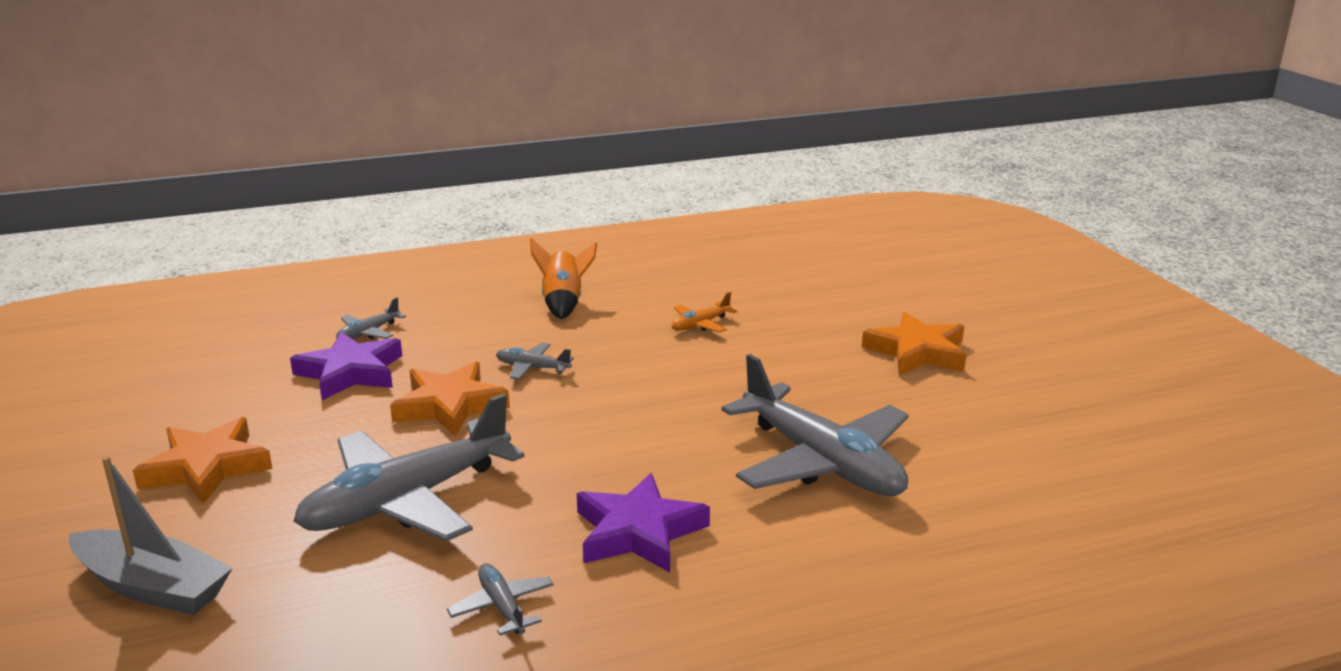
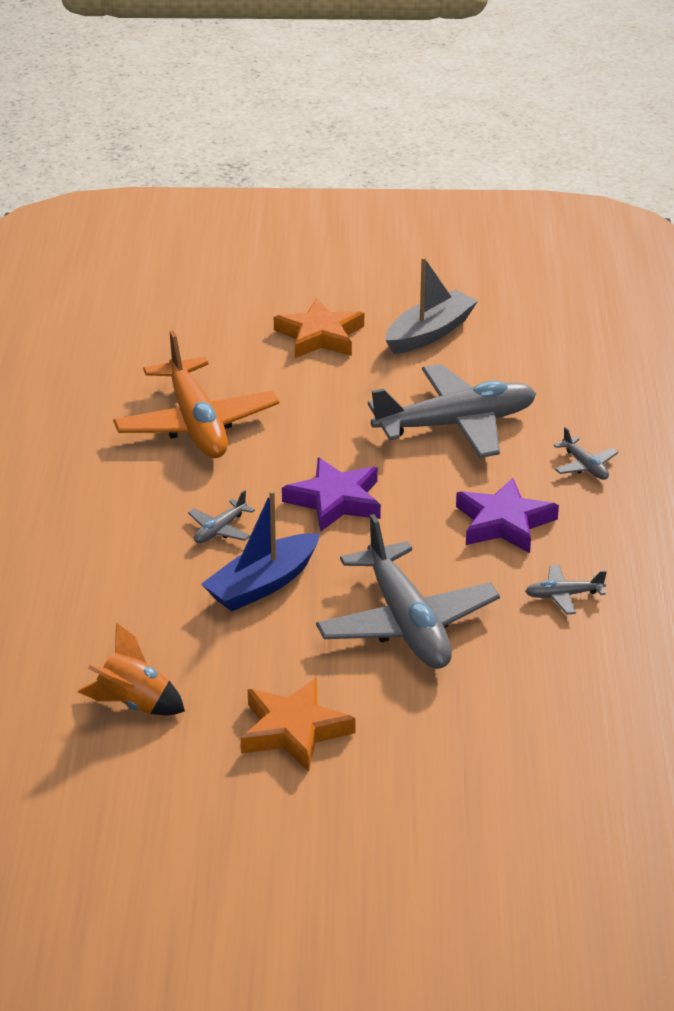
camera: 70 degrees left, 10 degrees up
(153, 587) = (465, 759): grey boat -> grey boat (430, 333)
(351, 373) = (159, 636): purple star -> purple star (335, 500)
(368, 333) = (75, 618): grey plane -> grey plane (585, 466)
(450, 405) = (262, 584): orange star -> blue boat
(563, 303) = (94, 490): orange rocket -> orange rocket (134, 704)
(700, 324) = (196, 424): orange plane -> orange plane, size x2.38

